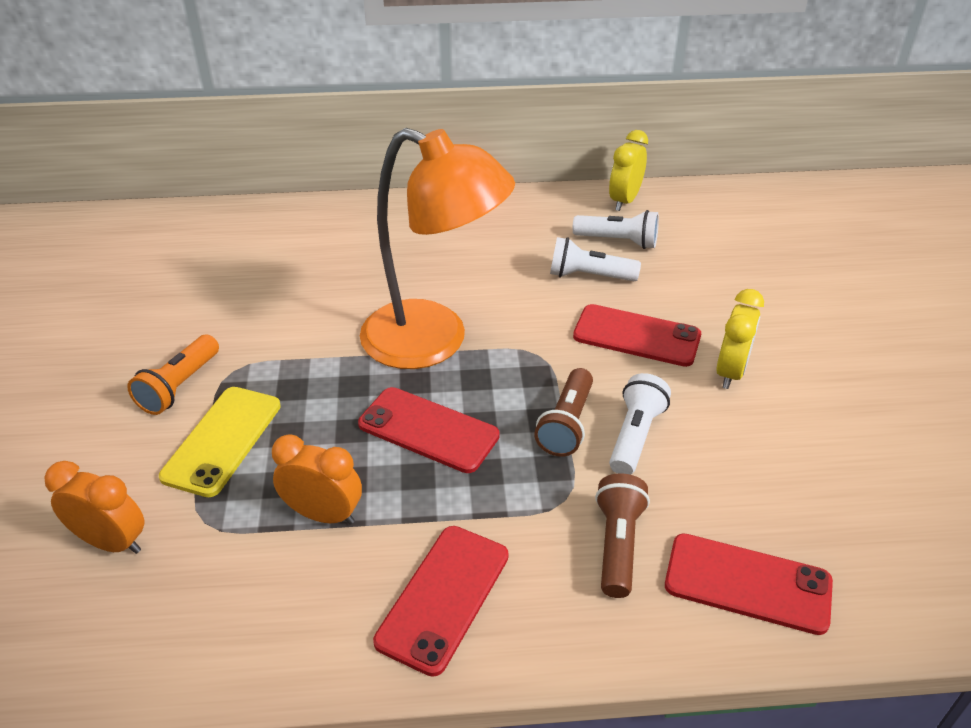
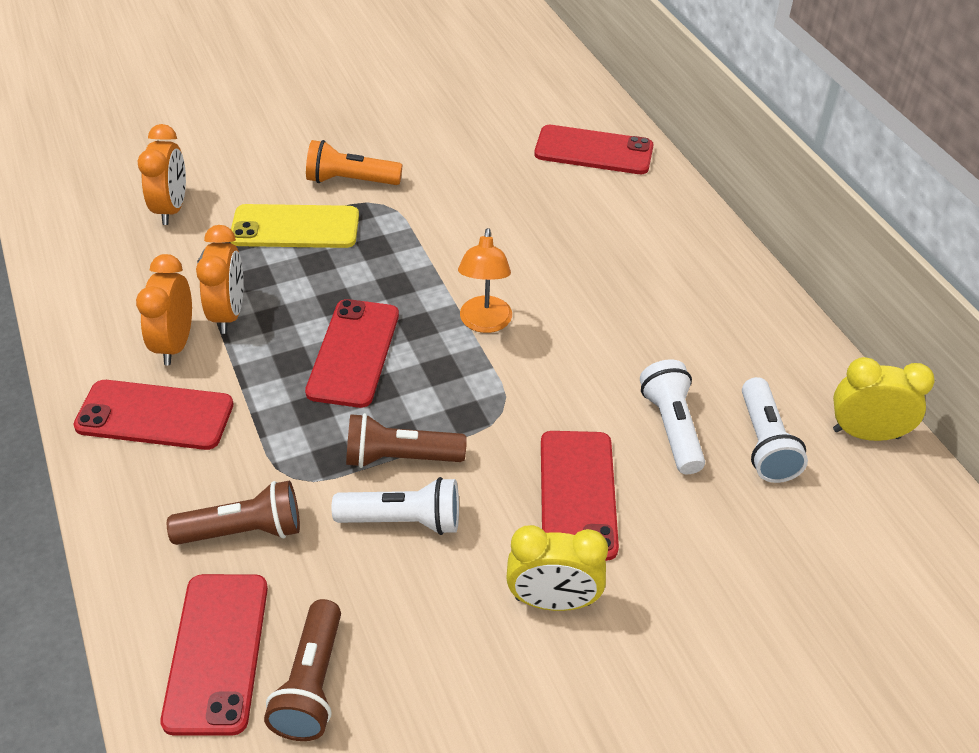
camera: 70 degrees right, 5 degrees up
(259, 232) = (593, 151): none -> red phone
(345, 567) = (175, 344): none -> orange clock
(434, 341) = (484, 323): orange lamp -> orange lamp, size x0.45
(786, 523) = (311, 684): none -> brown flashlight

